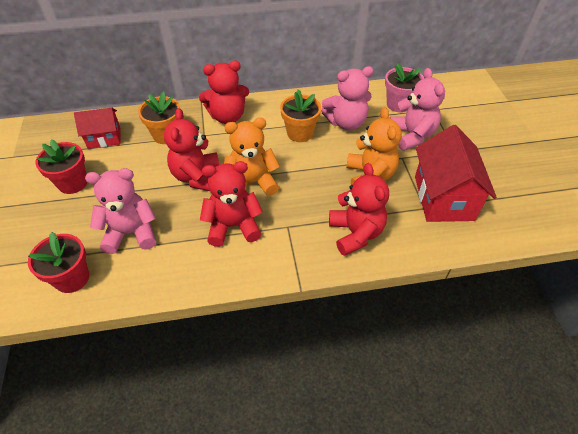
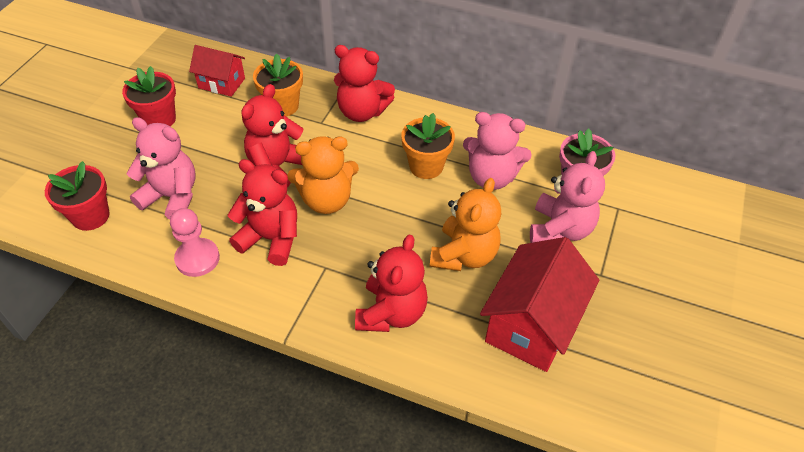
camera: 30 degrees right, 0 degrees up
(189, 266) = (197, 258): none -> pink pawn
(251, 183) = (326, 200): orange teddy bear -> orange teddy bear turned 150 degrees clockwise

